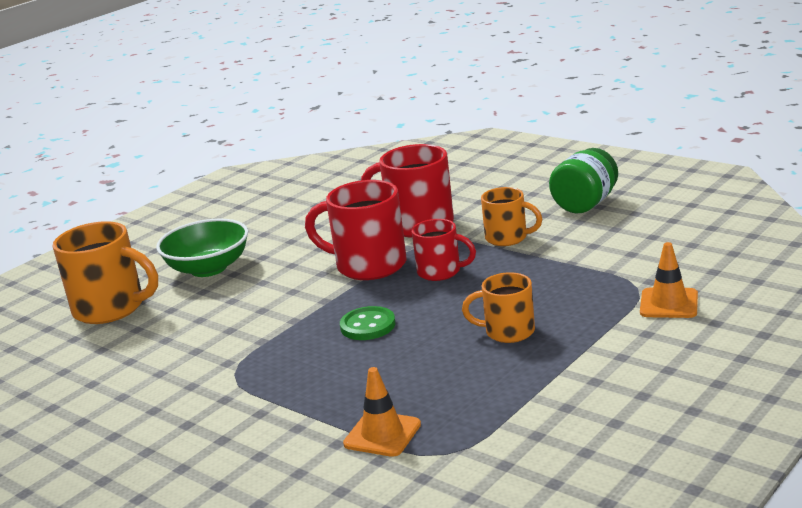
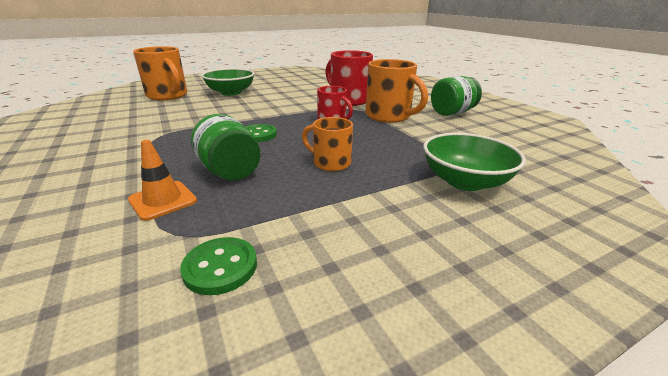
camera: 20 degrees right, 5 degrees up
(368, 265) = (300, 109): red mug -> none
(406, 382) = (230, 171): none -> green jar
(508, 238) = (389, 116): orange mug -> orange mug, size x1.65
(525, 457) = (220, 267): none -> green button
(669, 304) = (465, 181): orange traffic cone -> green bowl

